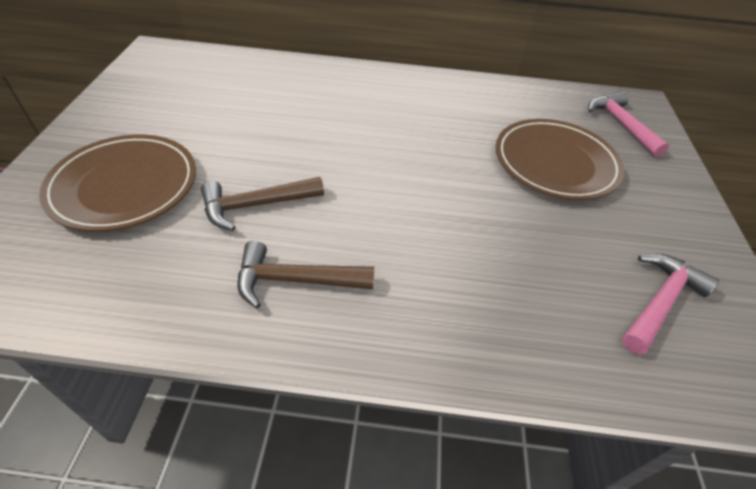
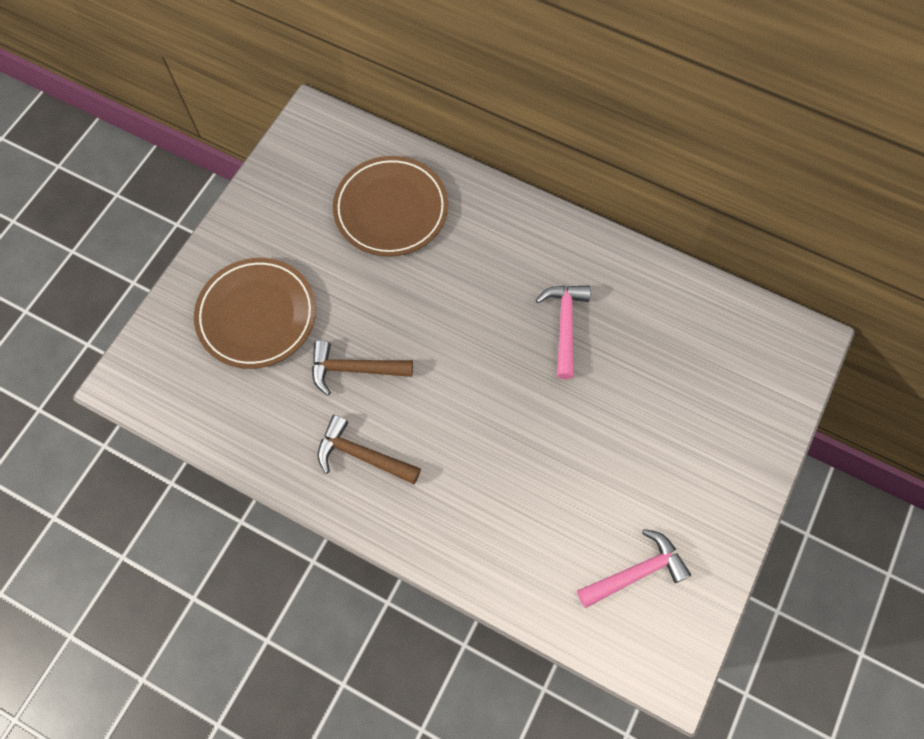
camera: 25 degrees right, 20 degrees up
(555, 163) = (647, 400): brown plate -> brown plate (391, 209)
(621, 124) = (758, 368): pink hammer -> pink hammer (565, 325)

